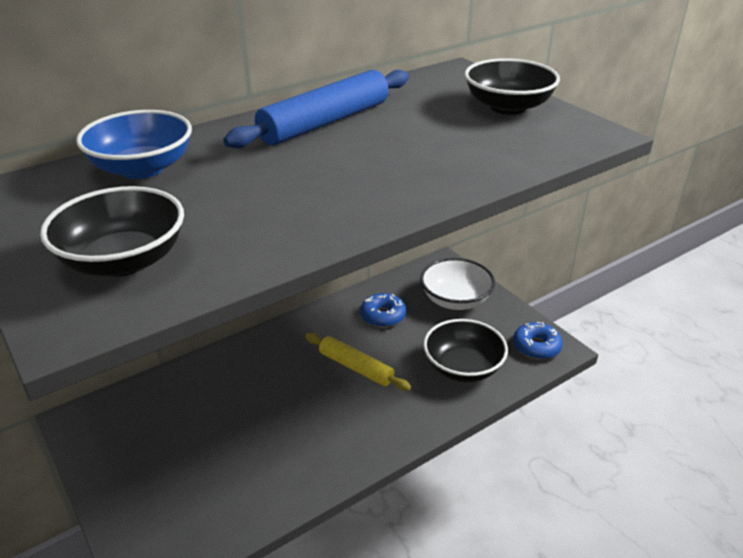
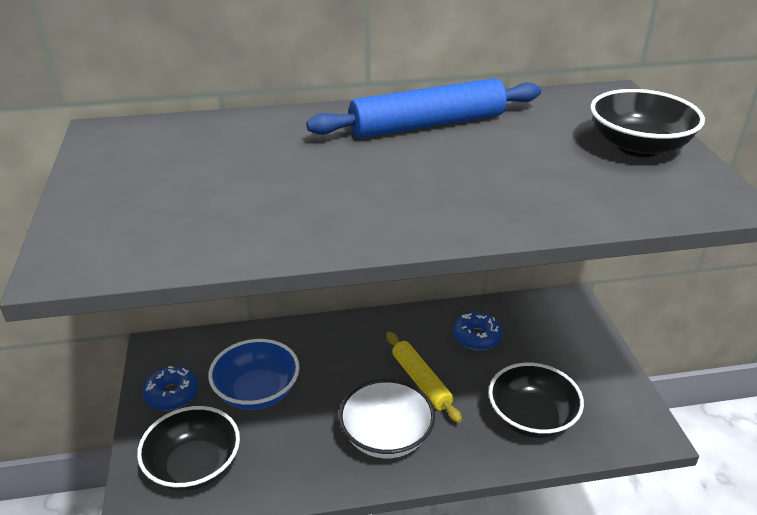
camera: 25 degrees right, 0 degrees up
(123, 261) = (150, 218): black bowl -> black bowl (194, 466)
(142, 168) = (230, 135): blue bowl -> blue bowl (257, 392)
(455, 300) = (563, 343): white bowl -> white bowl (386, 436)
(536, 346) = (628, 423): blue donut -> blue donut (172, 394)

